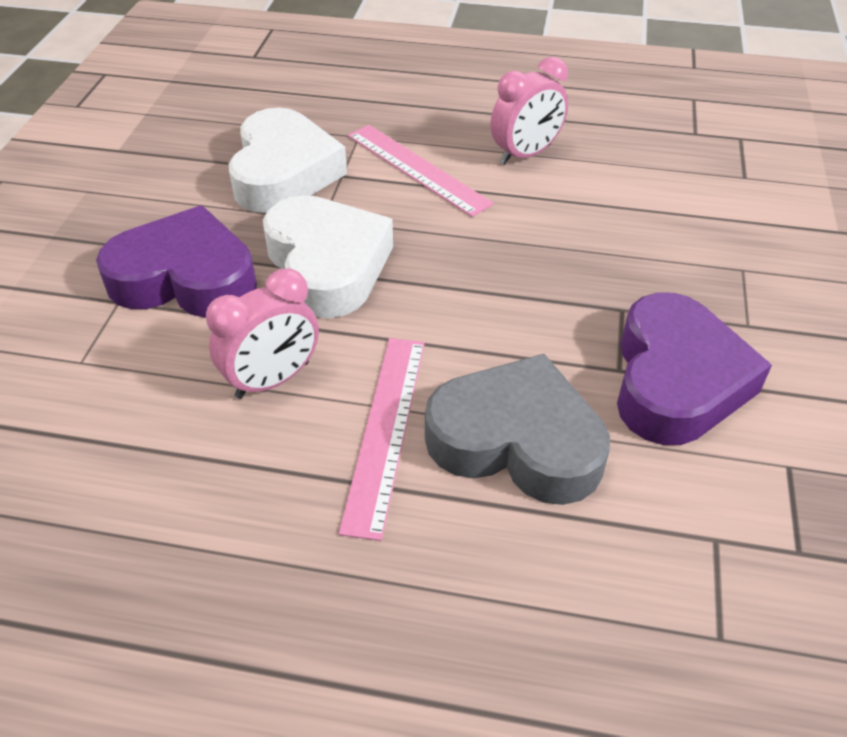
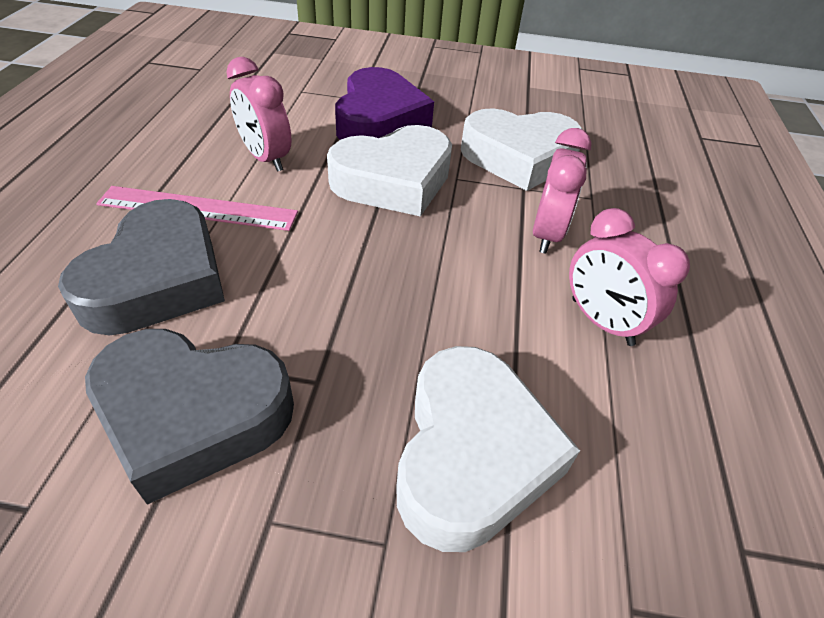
camera: 85 degrees right, 0 degrees up
(417, 169) = (547, 234): pink ruler -> pink clock
(665, 228) = (471, 454): none -> white heart
(676, 380) = (193, 415): purple heart -> grey heart

